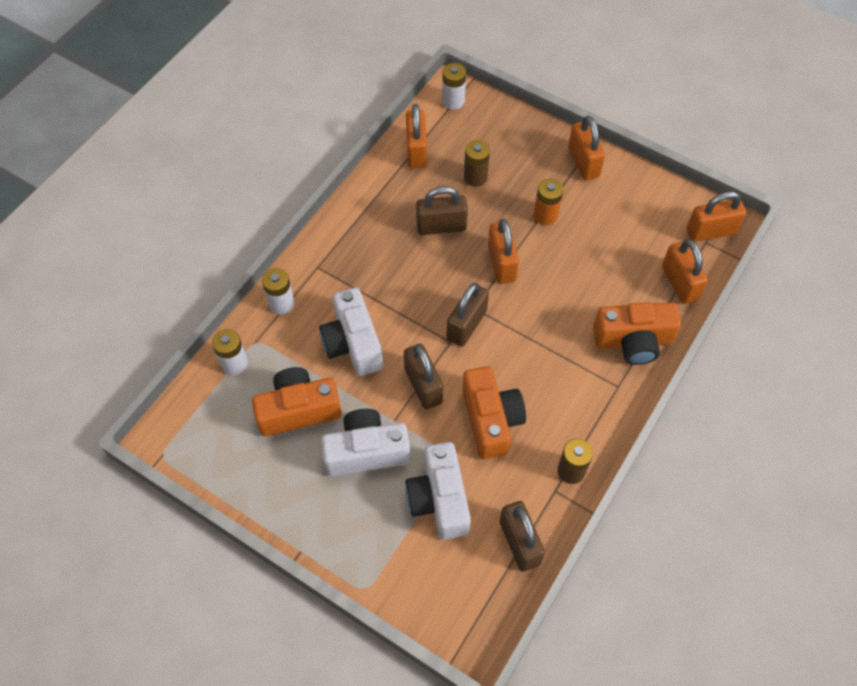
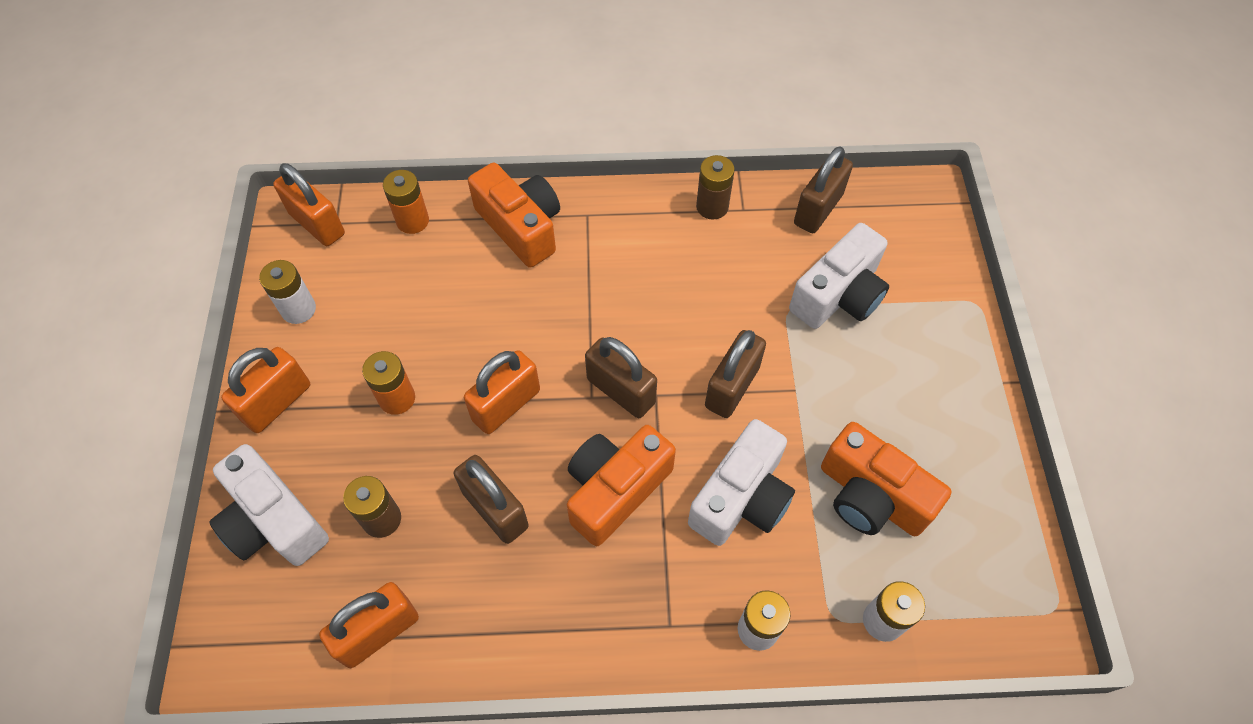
camera: 125 degrees left, 0 degrees up
(366, 451) = (852, 392): white camera -> white camera (274, 521)
(453, 101) = (242, 645): white battery -> white battery (298, 309)
(466, 325) = (621, 391): brown padlock -> brown padlock turned 45 degrees clockwise
(491, 420) = (717, 300): orange camera -> orange camera (615, 490)
(679, 283) = (412, 221): orange padlock -> orange battery

